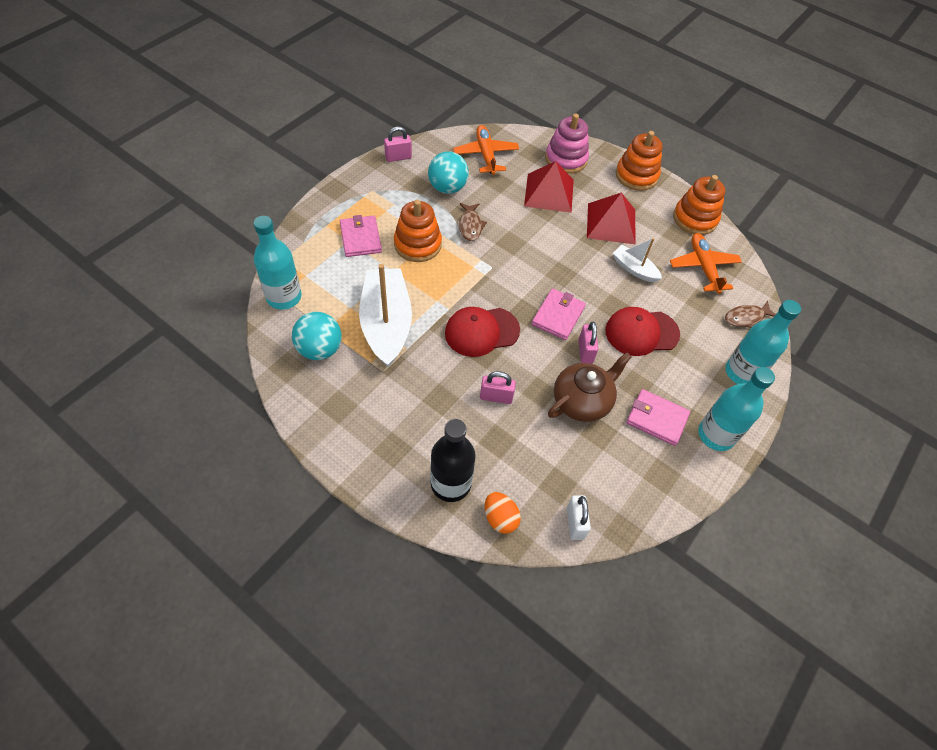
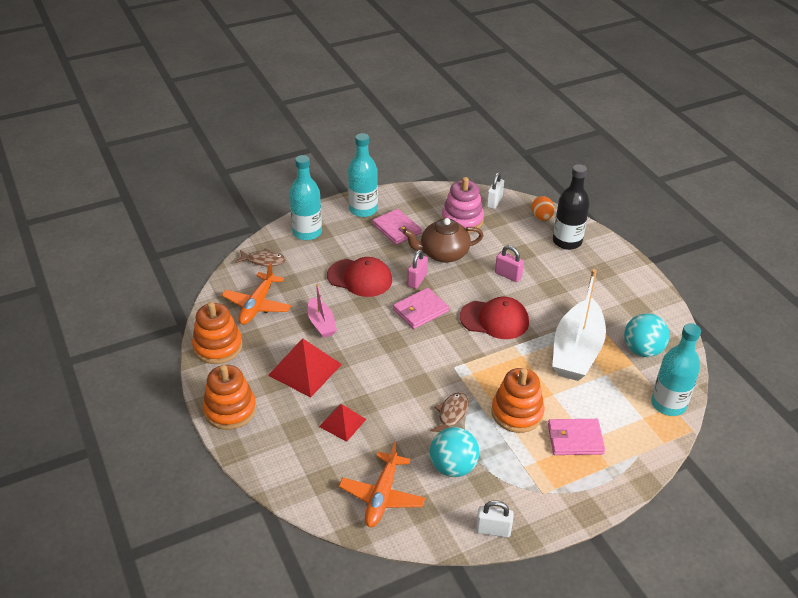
camera: 150 degrees left, 15 degrees down
(360, 238) = (575, 439): pink wallet -> pink wallet turned 75 degrees clockwise
(398, 157) = (493, 530): pink padlock -> white padlock
(549, 192) = (342, 423): red pyramid -> red pyramid, size x0.61
(566, 159) = (290, 457): pink stacking toy -> pink stacking toy (462, 220)
(634, 269) = (321, 323): white boat -> pink boat

